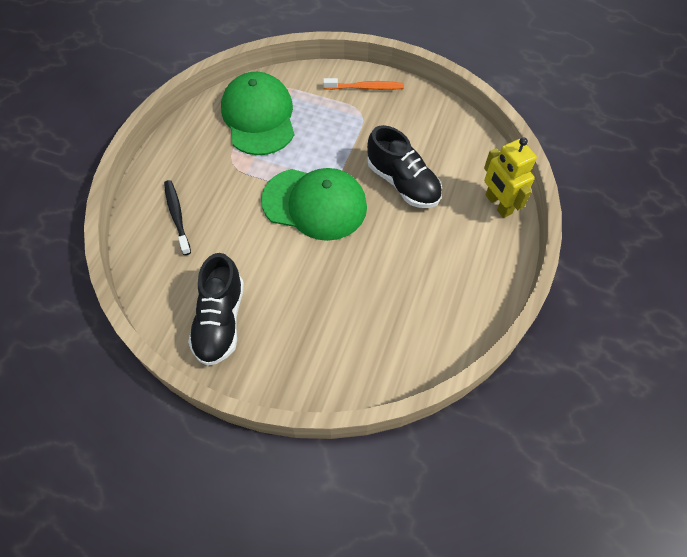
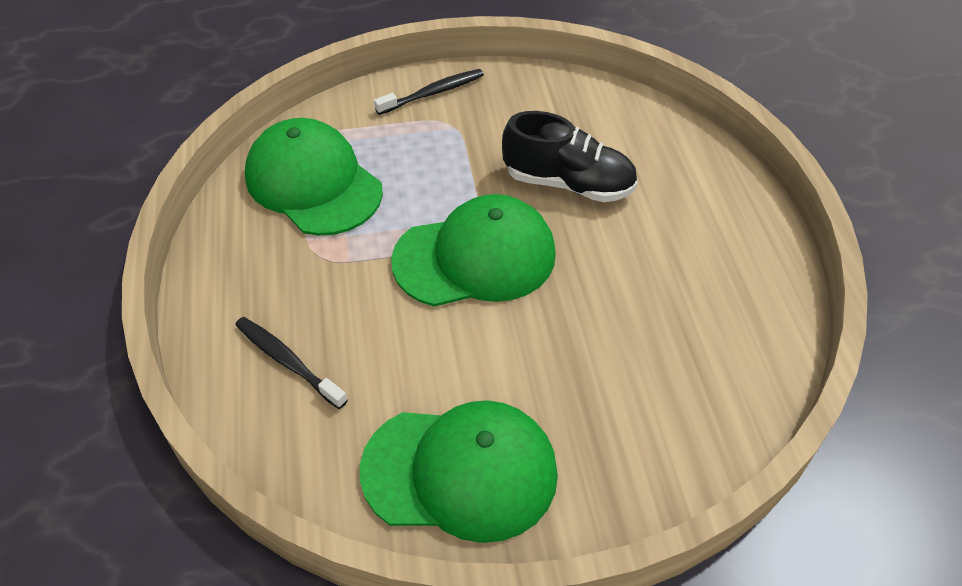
camera: 30 degrees left, 10 degrees down
(220, 321) = (460, 471): black shoe -> green cap
(365, 87) = (433, 93): orange toothbrush -> black toothbrush
(498, 204) = (699, 159): yellow robot -> none

